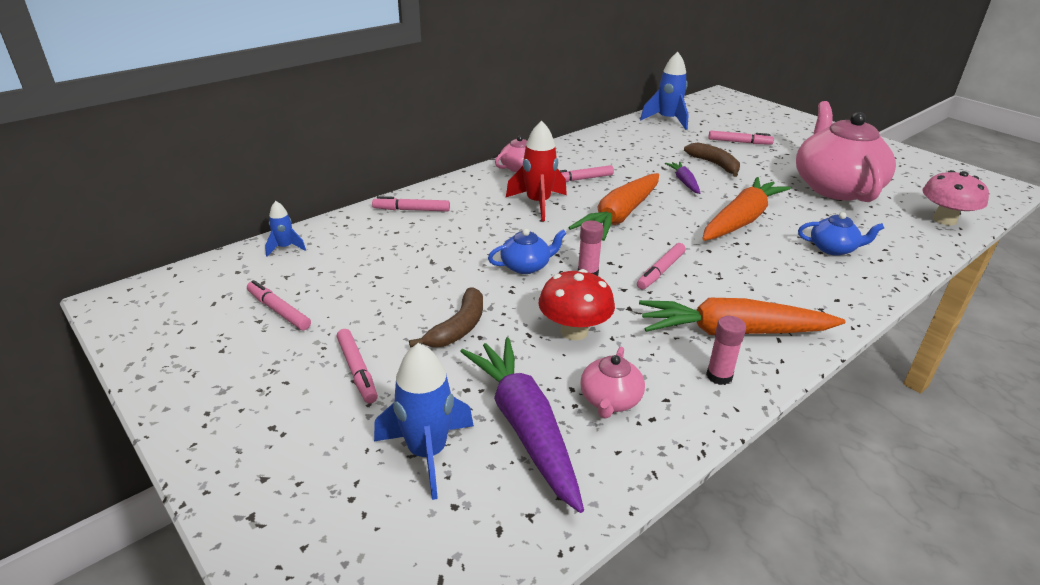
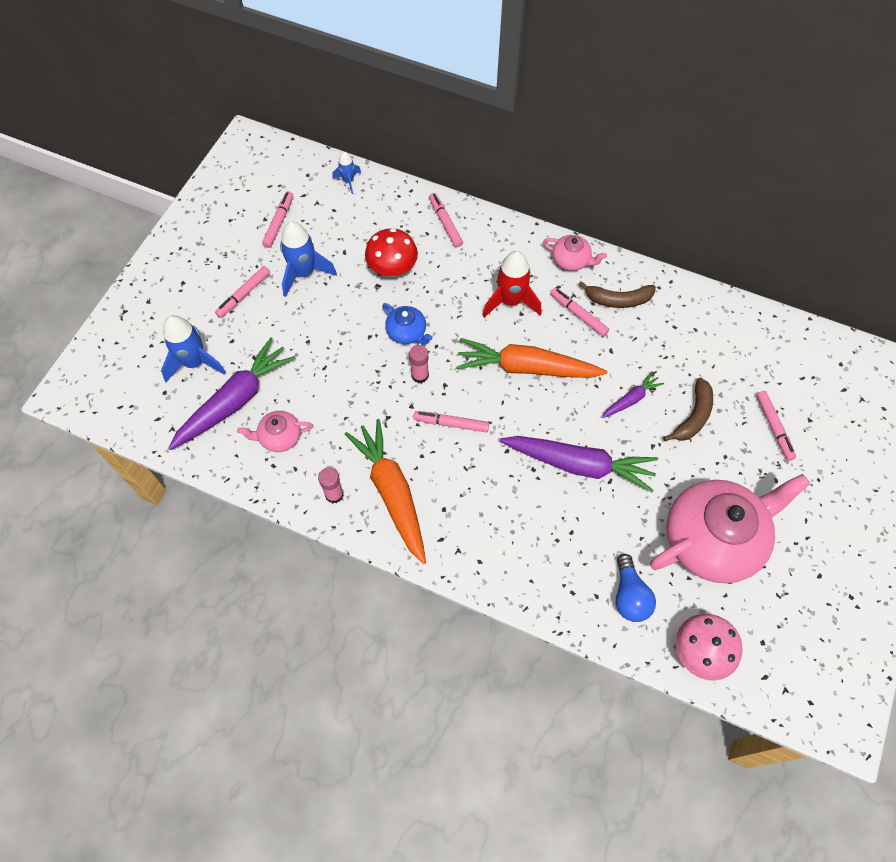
camera: 65 degrees right, 30 degrees up
(458, 327) = (311, 325): brown banana -> brown banana (618, 300)
(574, 331) = (341, 392): red mushroom -> red mushroom (392, 268)
(667, 120) = (786, 343): blue rocket -> blue rocket (304, 273)
(741, 220) = (579, 465): orange carrot -> purple carrot
(833, 248) = (569, 550): blue teapot -> none
(886, 234) = (629, 596): none -> blue light bulb

